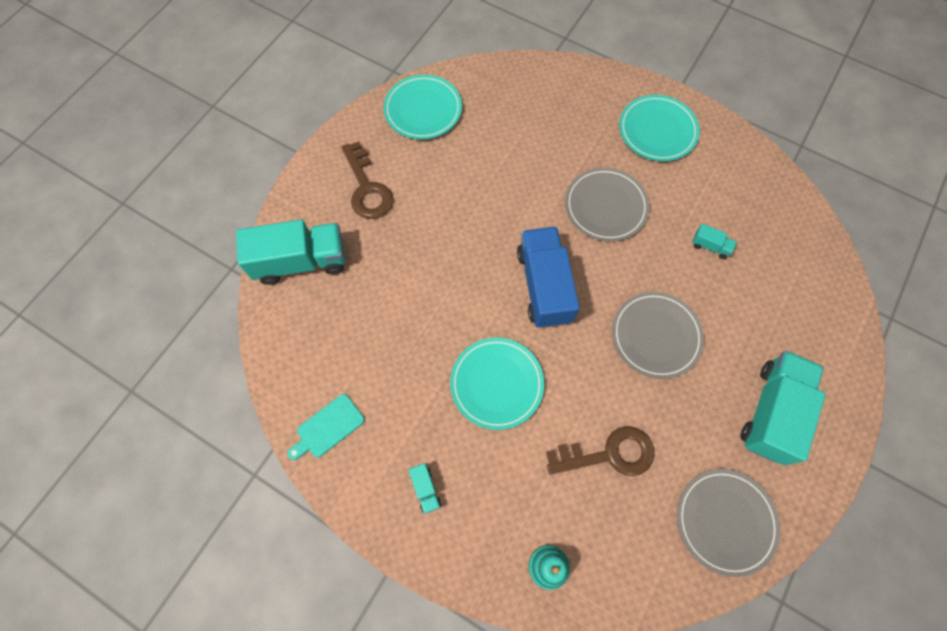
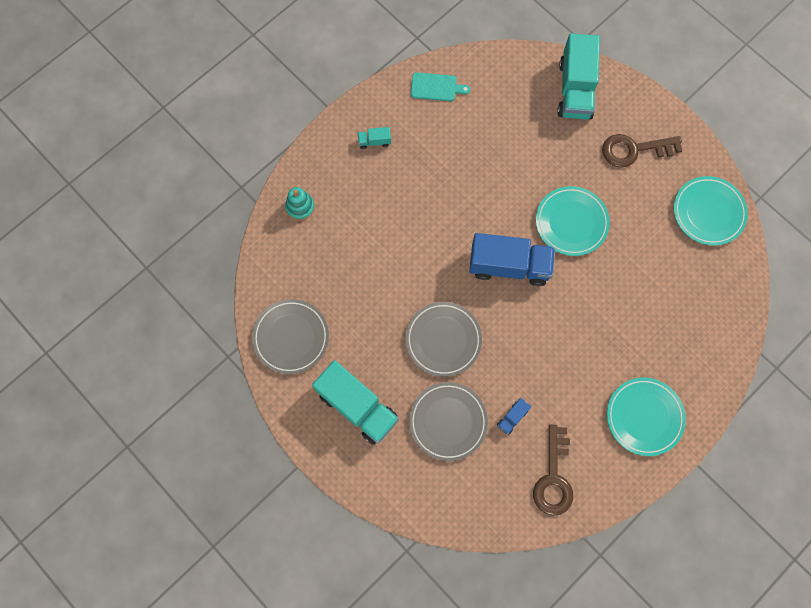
camera: 105 degrees right, 5 degrees up
(328, 427) = (436, 87): turquoise cutting board -> turquoise cutting board turned 120 degrees clockwise
(496, 384) = (437, 208): turquoise plate -> turquoise plate (571, 222)
(605, 206) = (572, 340): grey plate -> grey plate (448, 422)
(608, 454) = (362, 272): brown key -> brown key (553, 477)
(710, 246) = (512, 417): turquoise truck -> blue truck

